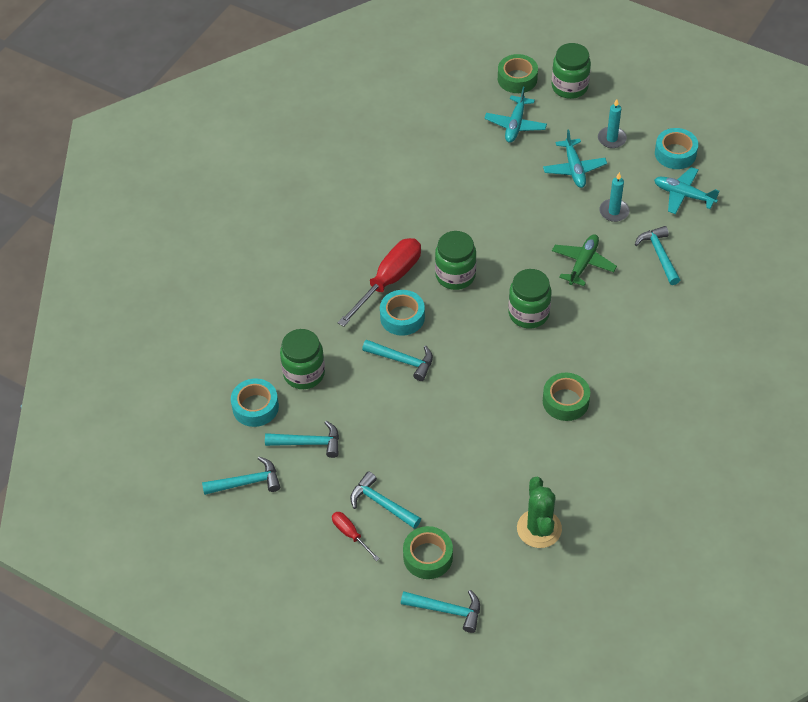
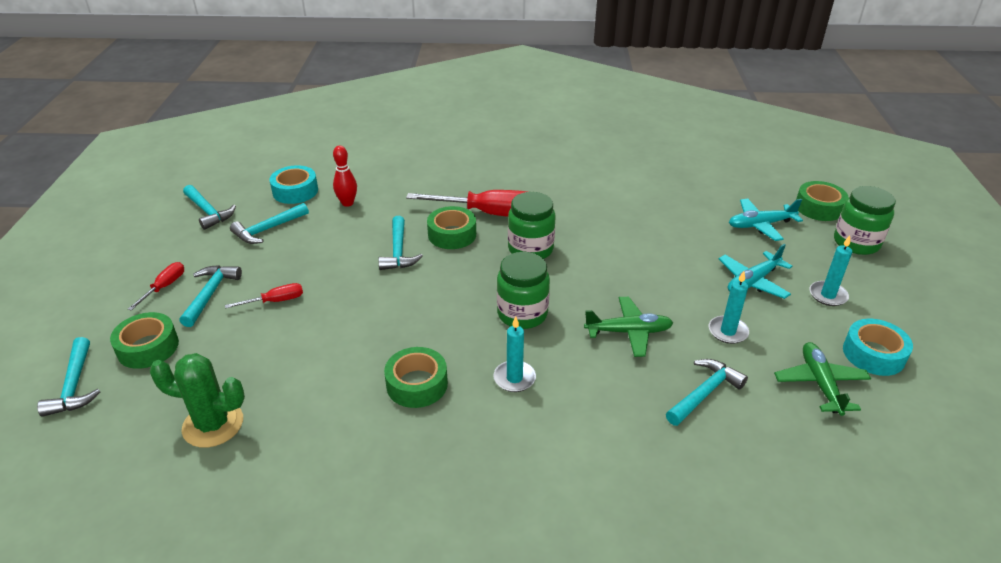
camera: 60 degrees right, 15 degrees down
(304, 373) = (347, 203): green jar -> red bowling pin
(308, 443) = (268, 229): turquoise hammer -> turquoise hammer turned 75 degrees clockwise
(402, 317) = (452, 234): turquoise tape -> green tape
(419, 461) = (275, 301): none -> red screwdriver
(539, 529) = (213, 424): green cactus -> green cactus turned 45 degrees clockwise
(590, 345) = (514, 378): none -> turquoise candle
(683, 195) = (820, 383): turquoise plane -> green plane

